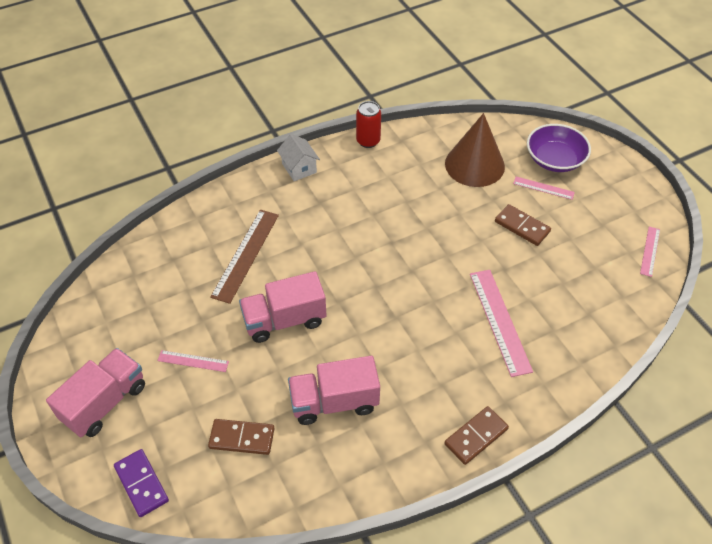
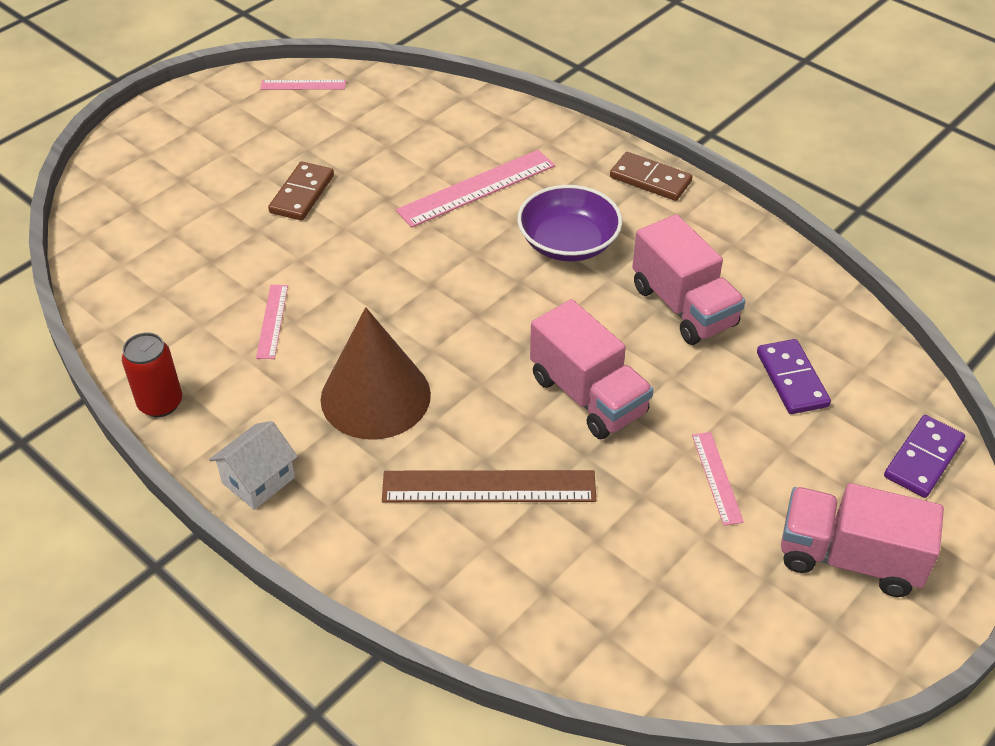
camera: 110 degrees left, 5 degrees down
(242, 438) = (791, 379): brown domino -> purple domino
(474, 165) = (186, 262): brown cone -> brown cone (375, 396)
(543, 188) = (216, 185): pink ruler -> pink ruler (272, 321)
(554, 159) = (151, 183): purple bowl -> purple bowl (568, 243)

